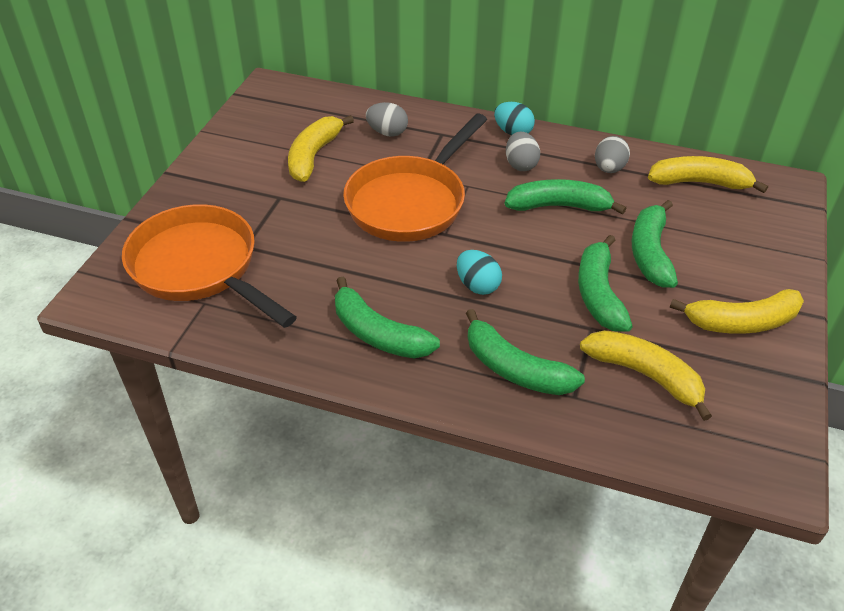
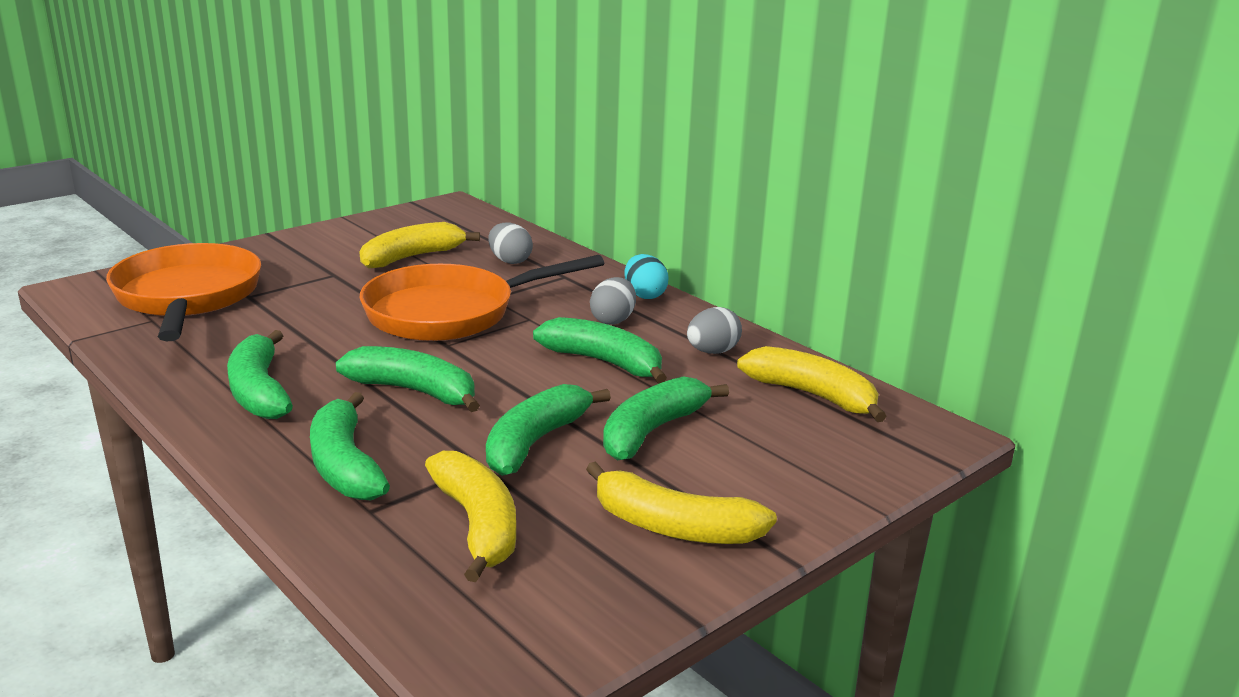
camera: 30 degrees right, 20 degrees down
(477, 285) = (414, 391): turquoise egg -> green banana

